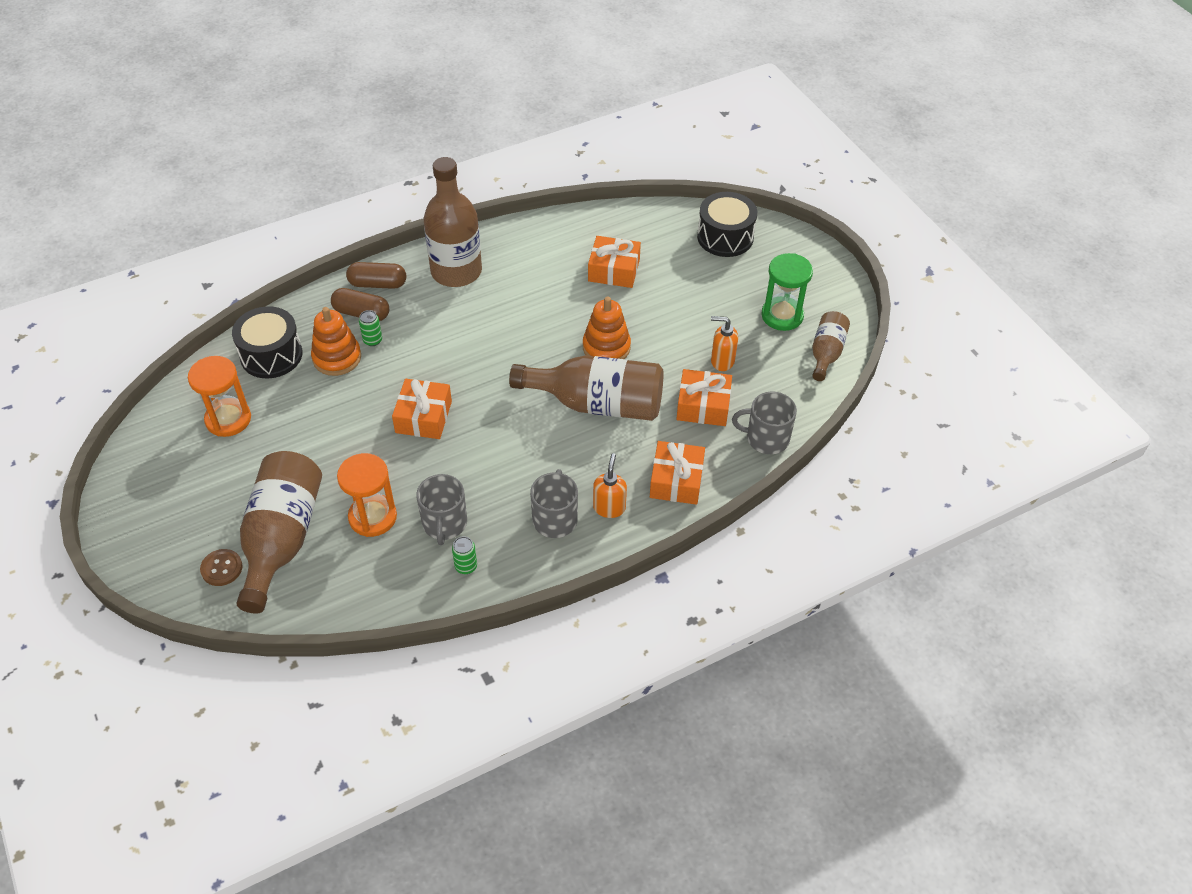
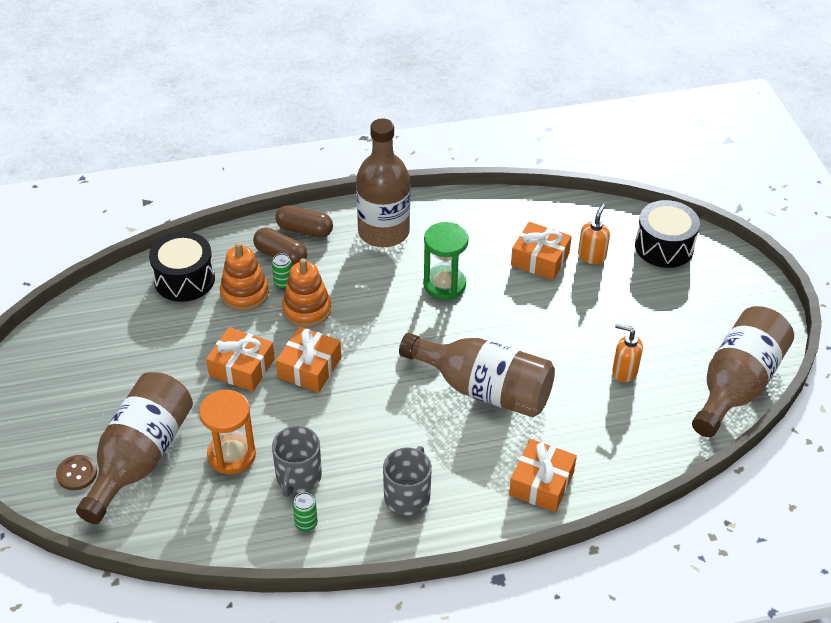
camera: 15 degrees right, 5 degrees down
(228, 419) = (126, 333): orange hourglass -> none
(606, 347) = (509, 335): orange stacking toy -> orange stacking toy (307, 310)
(609, 507) = (465, 496): orange soap dispenser -> orange soap dispenser (592, 256)
(703, 406) = (591, 413): orange gift -> orange gift (242, 367)
(766, 438) = (647, 460): grey mug -> none
(782, 315) = (700, 337): green hourglass -> green hourglass (444, 284)
(826, 353) = (737, 385): brown bottle -> brown bottle, size x1.85

